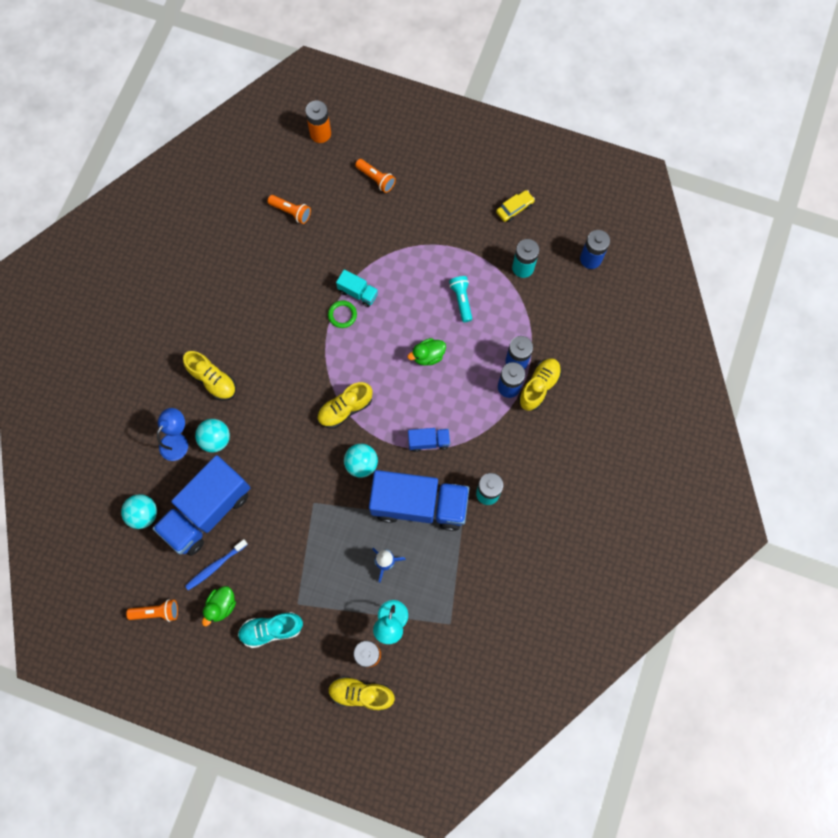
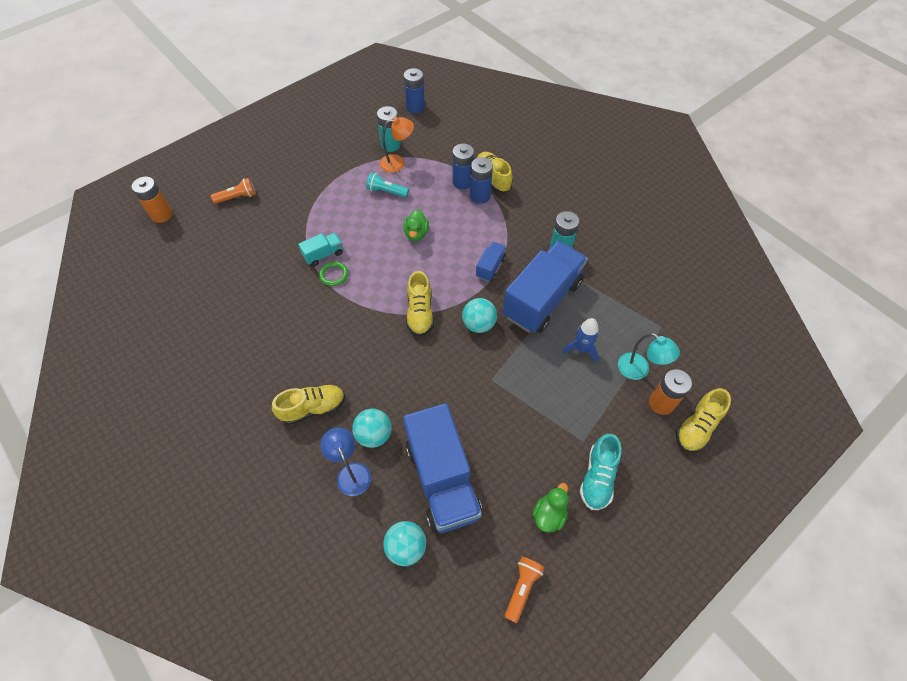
camera: 60 degrees left, 15 degrees down
(215, 566) = (504, 500): blue toothbrush -> none
(221, 605) = (549, 514): green duck -> green duck turned 120 degrees counterclockwise
(291, 212) = (209, 268): orange flashlight -> none
(503, 288) = (397, 163): none -> orange lamp
(514, 208) = (340, 128): yellow car -> none

